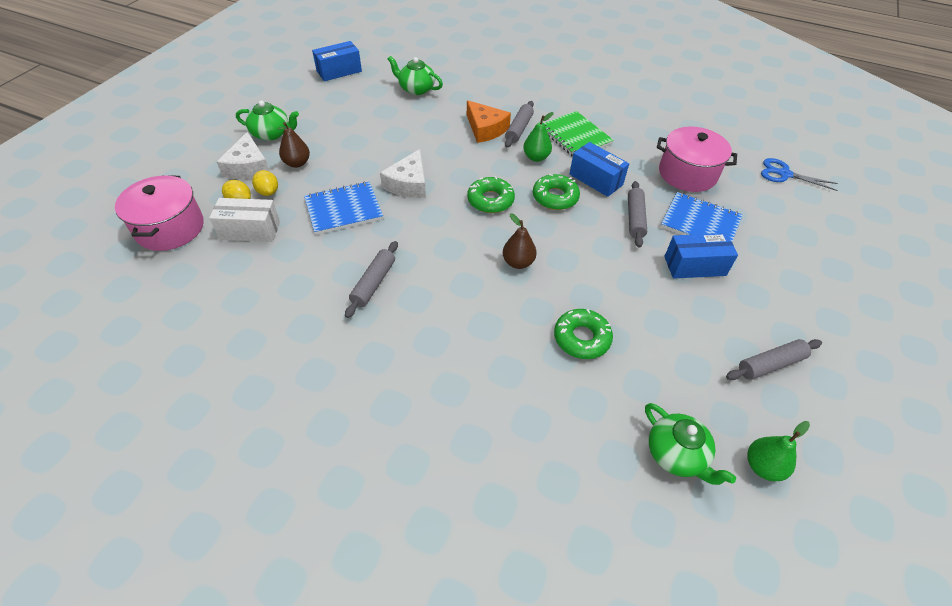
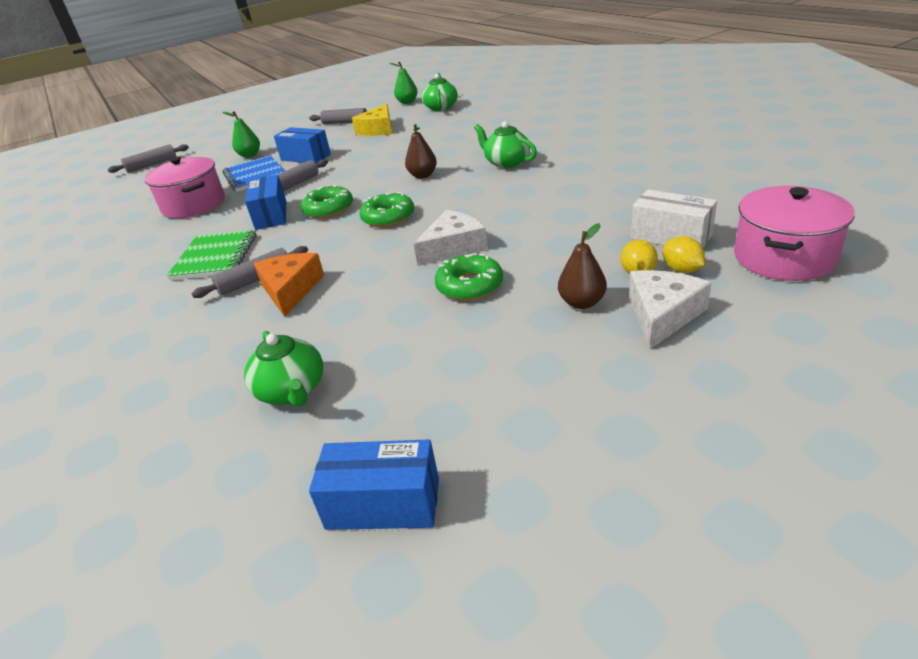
camera: 140 degrees left, 15 degrees down
(272, 134) = (607, 365): green teapot -> green teapot (506, 163)
(343, 209) = (548, 237): blue notebook -> none
(374, 283) = (555, 181): grey rolling pin -> grey rolling pin (152, 164)
(536, 157) = (289, 245): green pear -> green pear (250, 155)
(581, 338) = (431, 140): green donut -> green donut (469, 285)
(691, 353) = (378, 129): none -> yellow cheese
(784, 174) = (132, 191): blue scissors -> none

